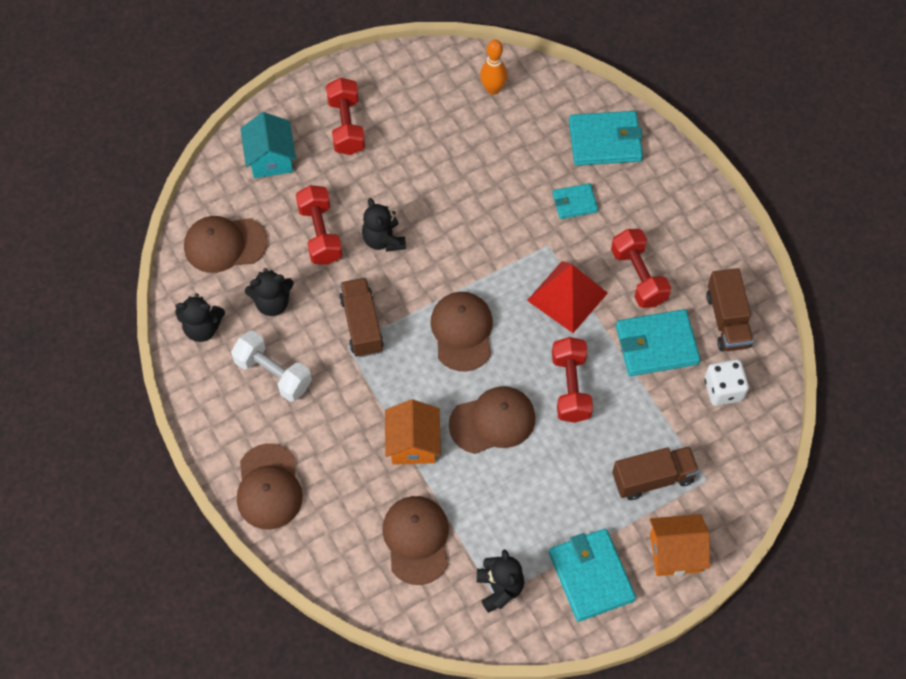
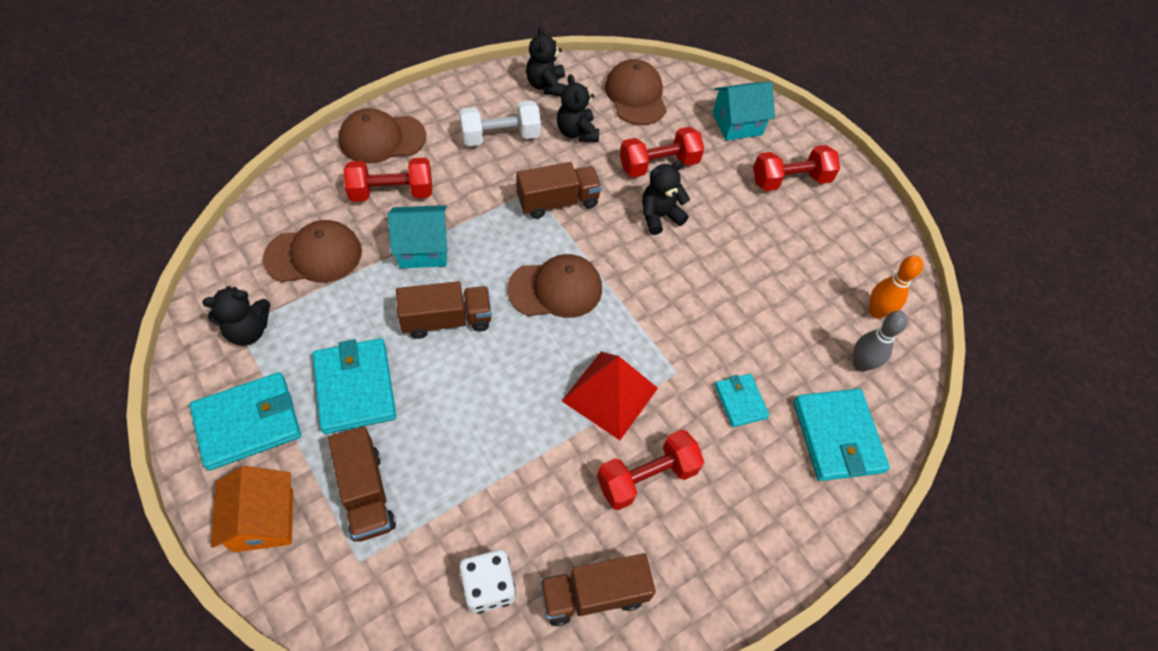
camera: 80 degrees right, 5 degrees down
(273, 373) = (500, 136): white dumbbell -> white dumbbell turned 45 degrees clockwise
(413, 443) = (423, 249): orange house -> turquoise house
(492, 421) = (447, 320): brown cap -> brown truck
(542, 111) = (861, 364): none -> grey bowling pin
(570, 387) = (489, 399): red dumbbell -> red dumbbell (392, 192)
(656, 345) = (550, 499): turquoise wallet -> turquoise wallet (355, 388)

